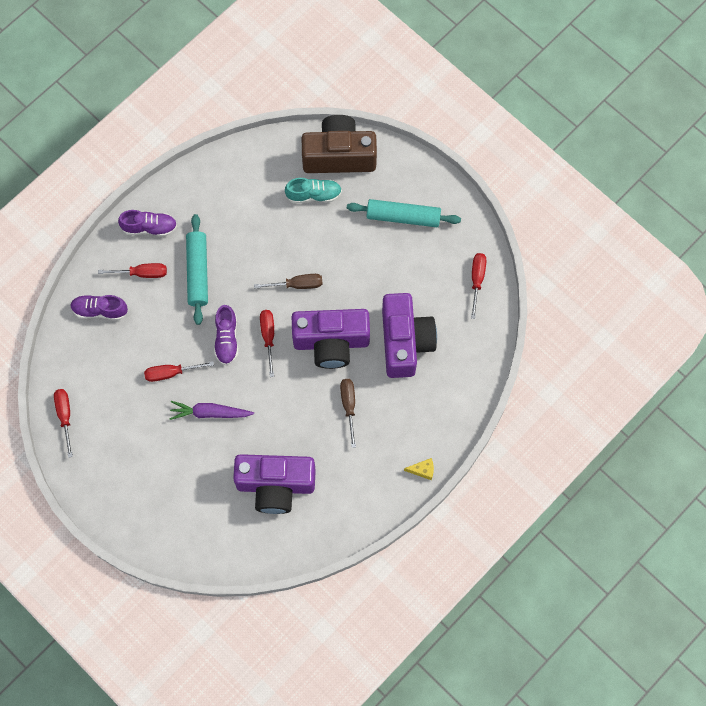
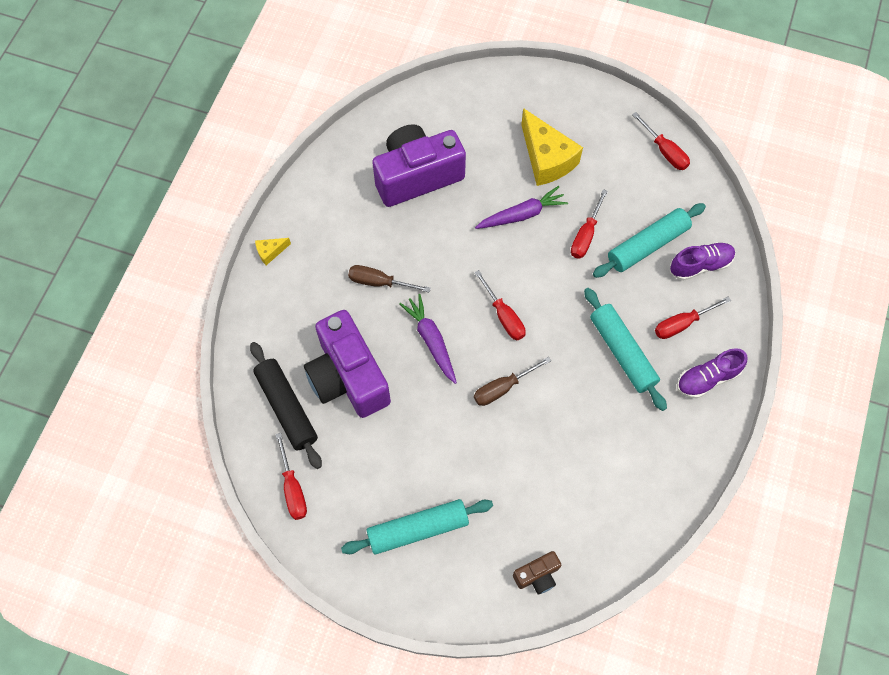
camera: 155 degrees right, 5 degrees down
(129, 343) = (647, 245): none -> turquoise rolling pin
(163, 453) = (546, 159): none -> yellow cheese
(171, 373) = (585, 235): red screwdriver -> red screwdriver turned 150 degrees clockwise
(226, 339) = (547, 294): purple shoe -> none
(314, 195) = (541, 507): turquoise shoe -> none
(331, 342) = (431, 340): purple camera -> purple carrot
(339, 155) = (537, 575): brown camera -> brown camera, size x0.45
(348, 406) = (379, 282): brown screwdriver -> brown screwdriver turned 135 degrees clockwise
(458, 339) = (287, 407): none -> black rolling pin

